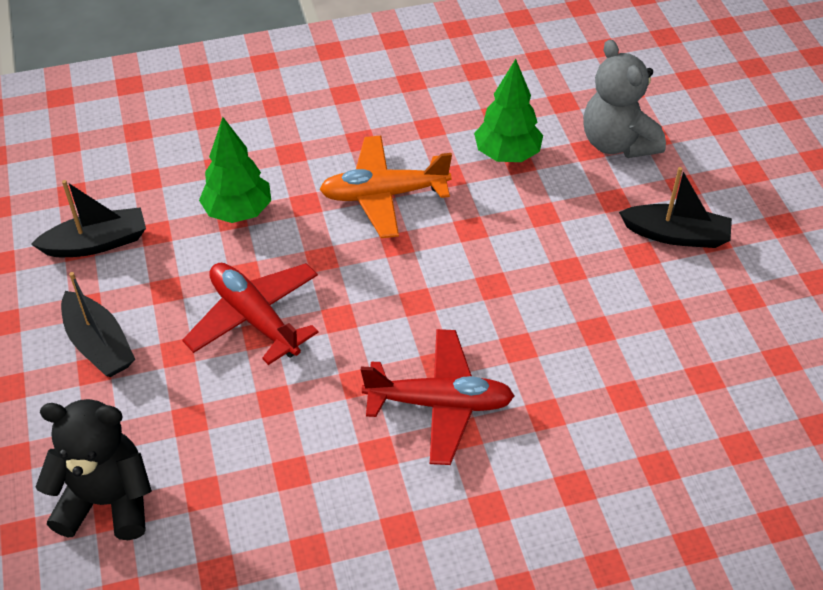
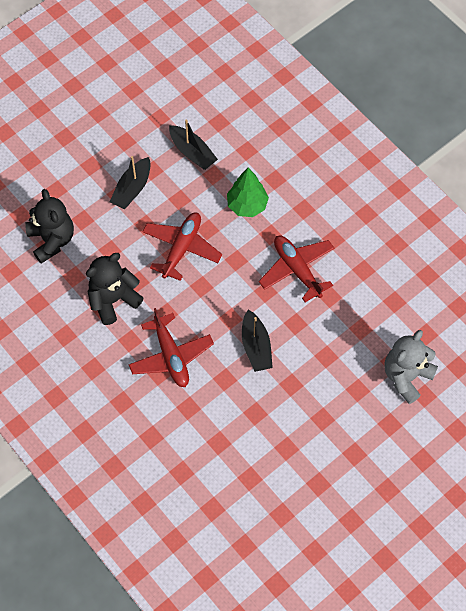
camera: 65 degrees right, 15 degrees up
(286, 448) = (113, 299): none -> black teddy bear
(384, 195) = (297, 269): orange plane -> red plane
(507, 155) = (363, 320): green tree -> none
(676, 235) = (347, 432): black boat -> black boat (256, 346)

